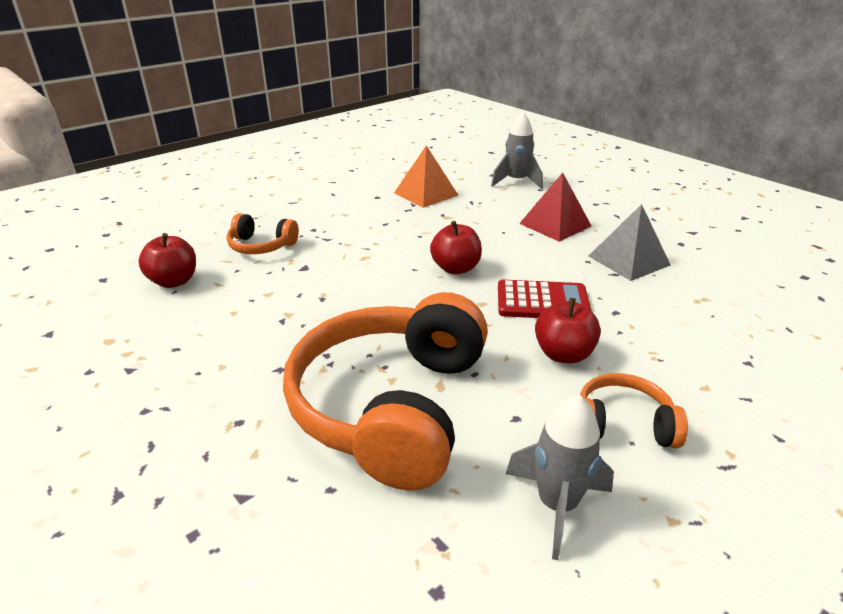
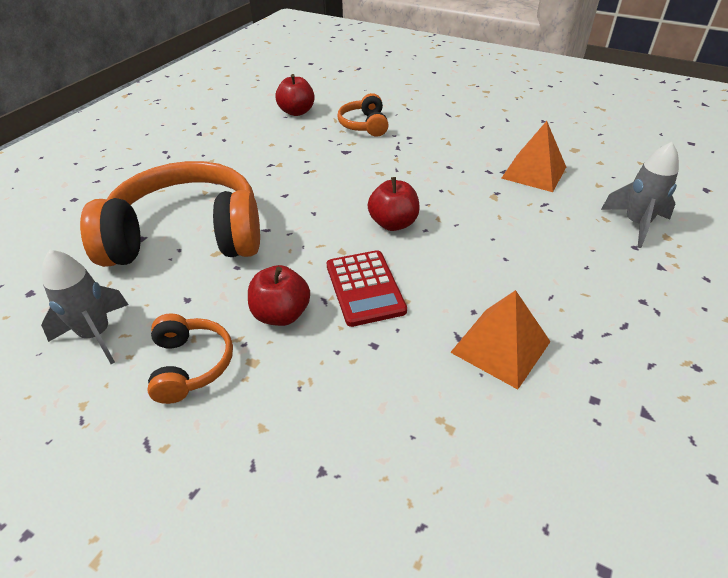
camera: 70 degrees right, 10 degrees up
(555, 224) = (544, 273): red pyramid -> none
(628, 260) = (500, 346): grey pyramid -> orange pyramid

